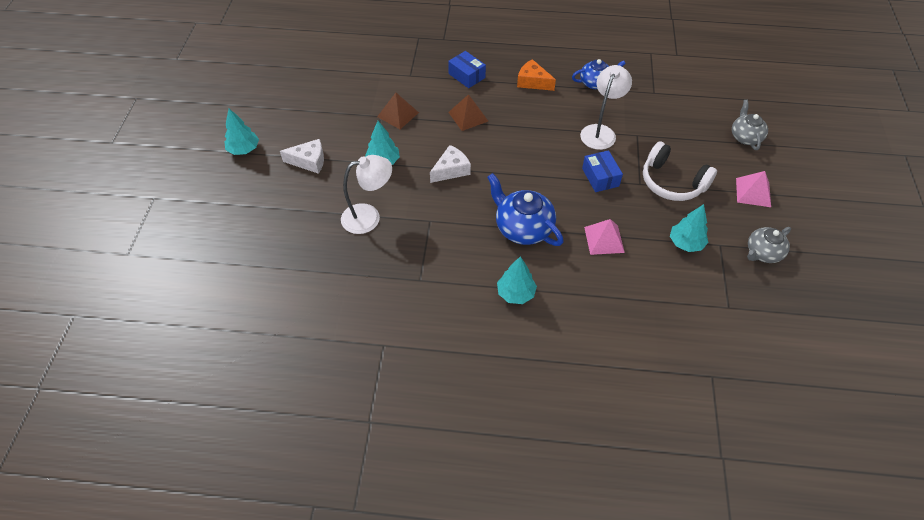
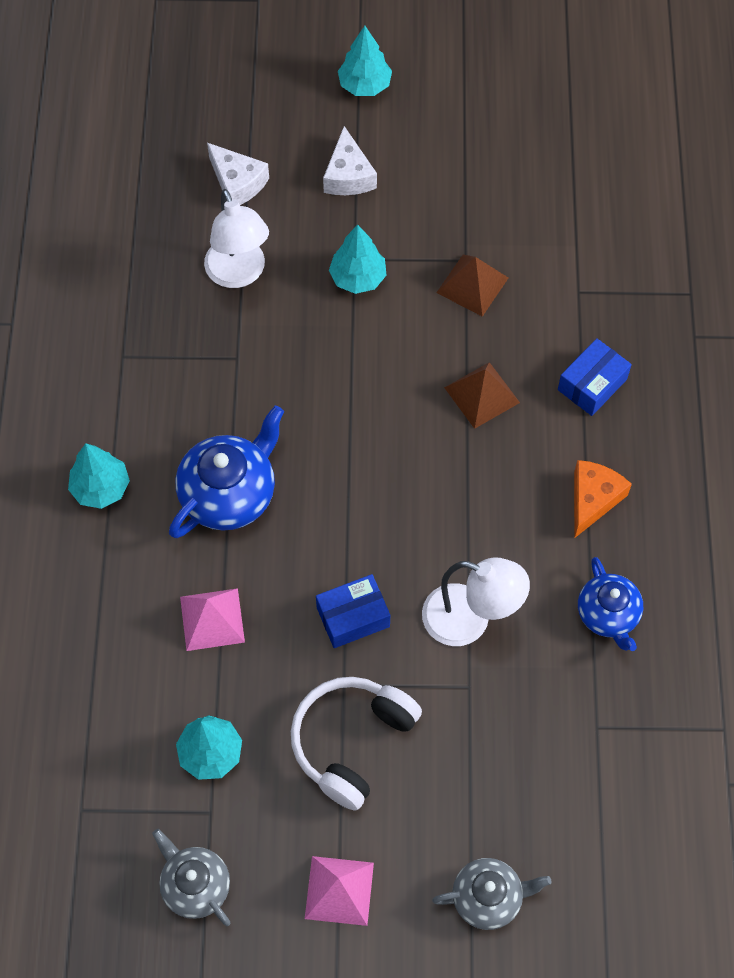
camera: 85 degrees right, 10 degrees up
(451, 170) = (348, 379): white cheese -> white cheese (237, 183)

